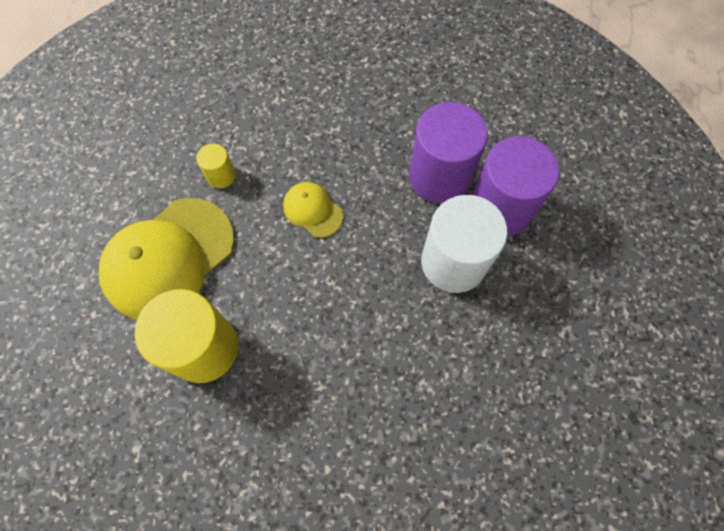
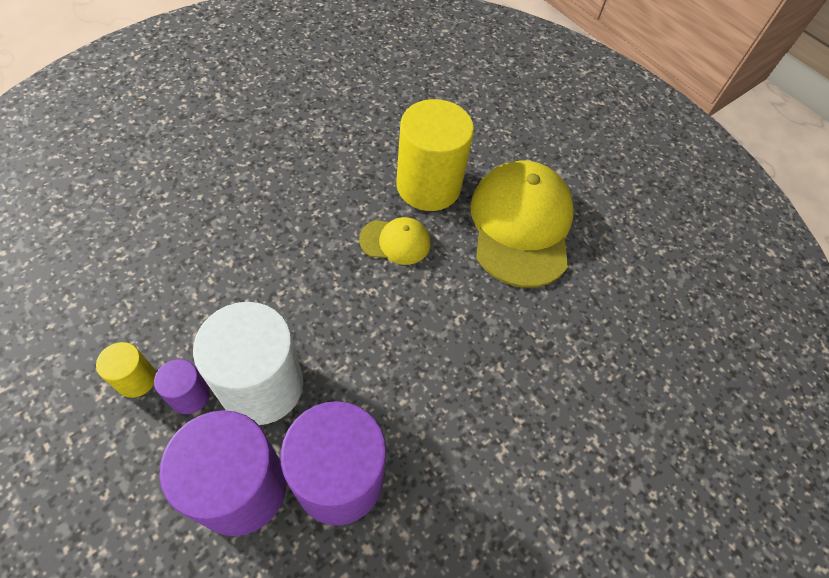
camera: 135 degrees right, 10 degrees down
(221, 176) = (556, 318): yellow cylinder -> yellow cylinder (136, 379)
(313, 210) = (443, 343): yellow cap -> yellow cap (395, 241)
(505, 287) = (190, 395): none -> purple cylinder

